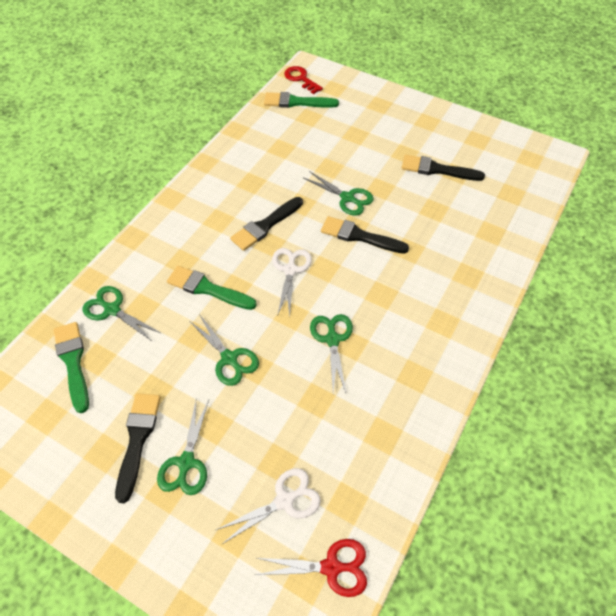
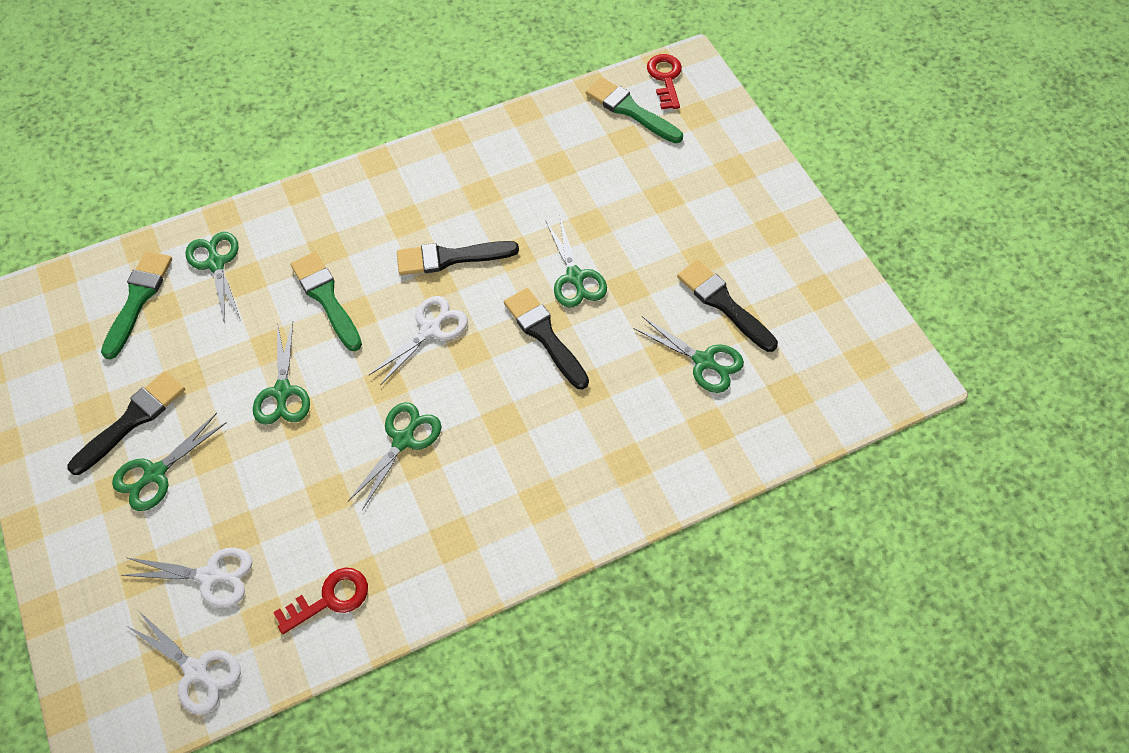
camera: 35 degrees right, 5 degrees up
(331, 567) = (196, 670): red scissors -> white scissors
(375, 459) = (330, 599): none -> red key
(455, 202) = (703, 361): none -> green scissors

